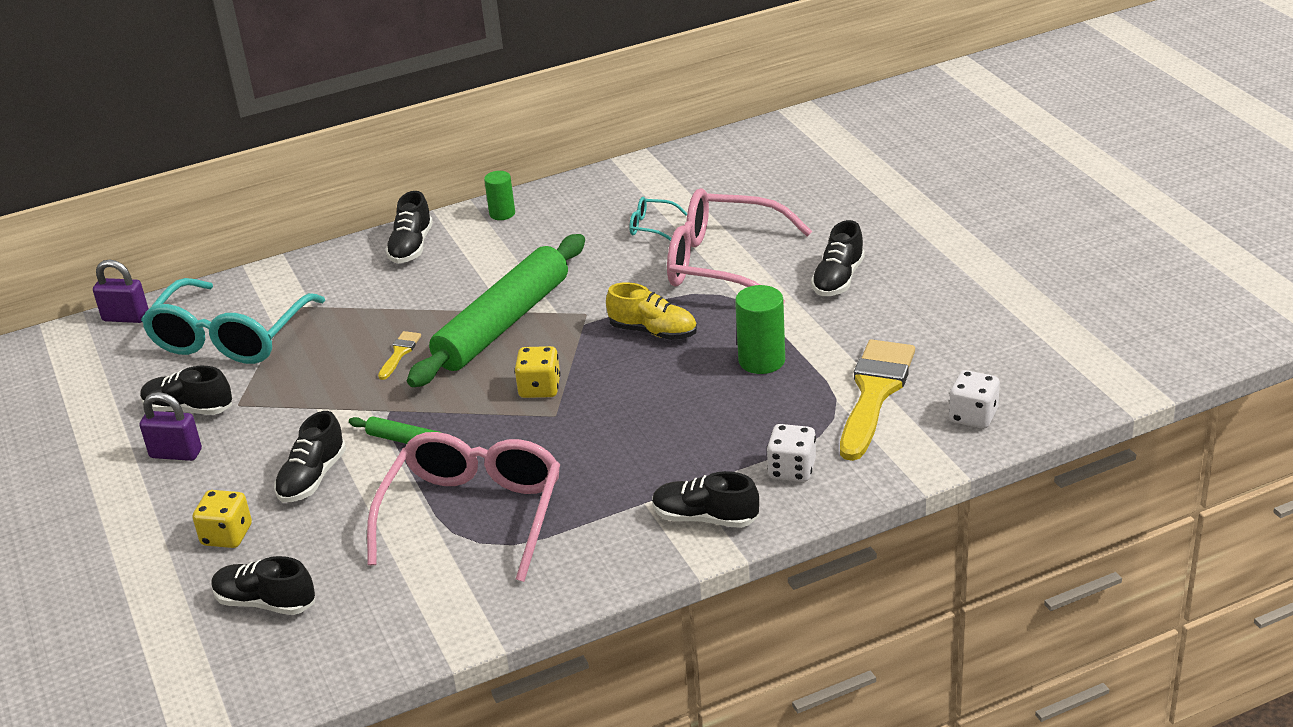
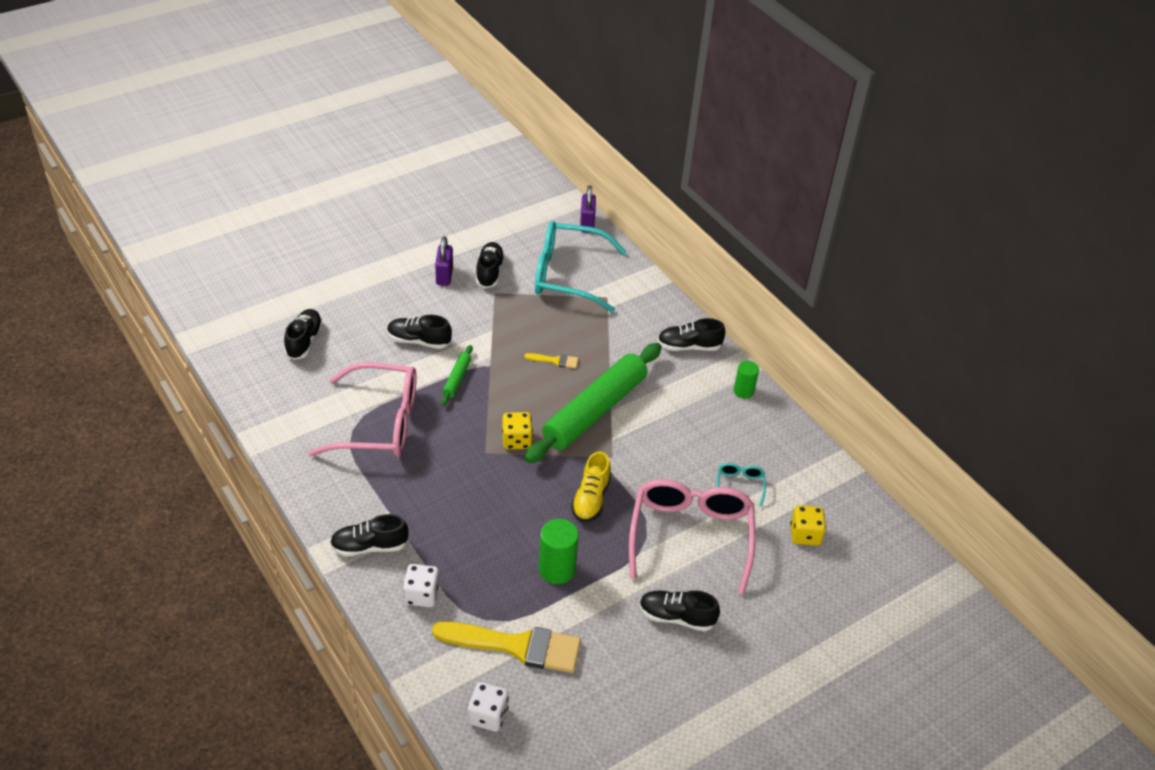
camera: 75 degrees right, 10 degrees up
(227, 535) = (366, 313): yellow dice -> yellow dice (805, 534)
(503, 323) = (595, 410): green rolling pin -> green rolling pin turned 75 degrees counterclockwise
(705, 518) = (369, 546): black shoe -> black shoe turned 105 degrees counterclockwise

